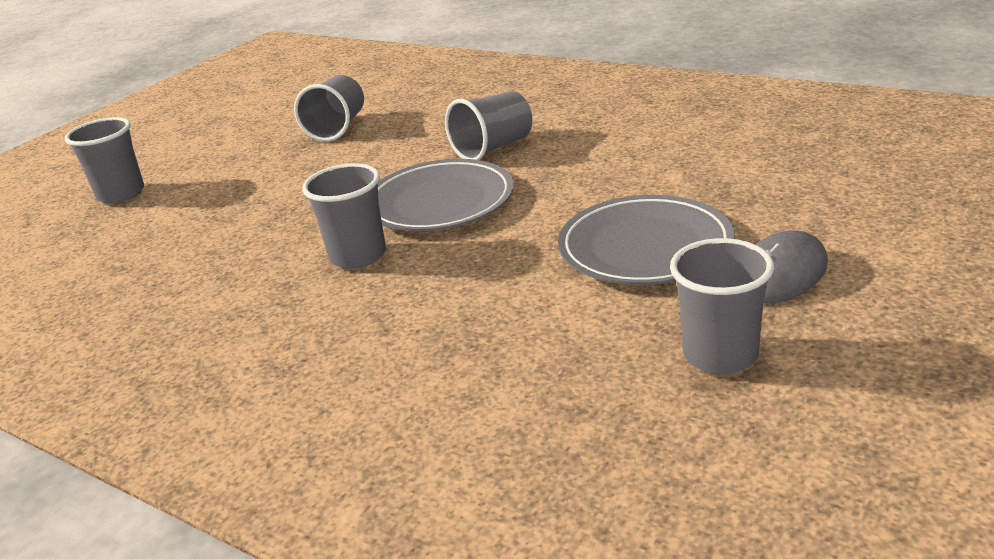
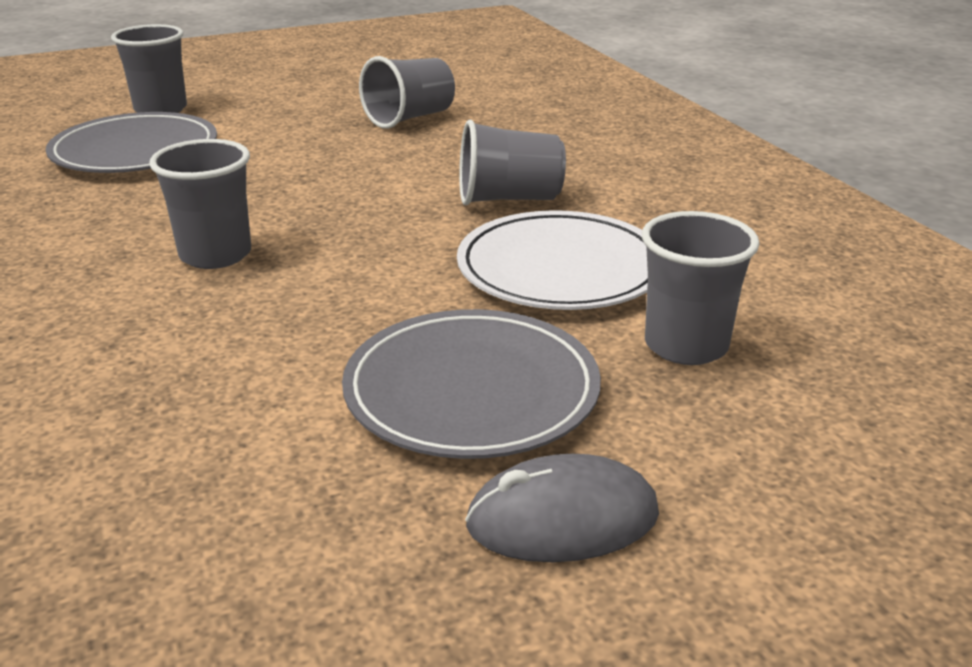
camera: 30 degrees right, 0 degrees up
(440, 202) = (368, 234): grey plate -> grey plate (135, 151)
(589, 171) = (560, 269): none -> white plate
(720, 355) = (327, 582): grey cup -> grey cup (686, 346)

